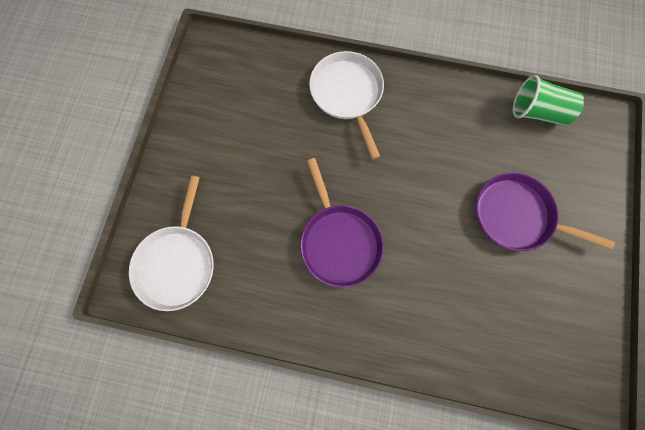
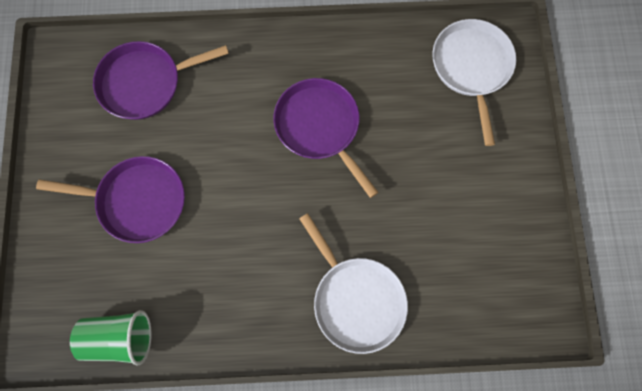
camera: 165 degrees right, 0 degrees up
(501, 333) = (145, 83): none -> purple pan

